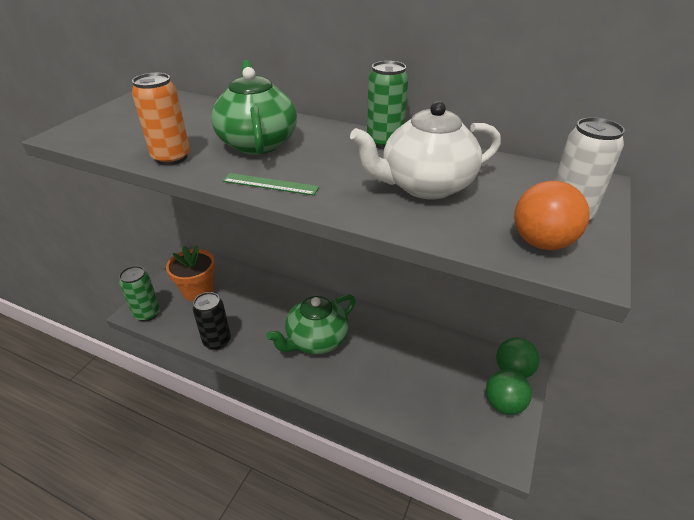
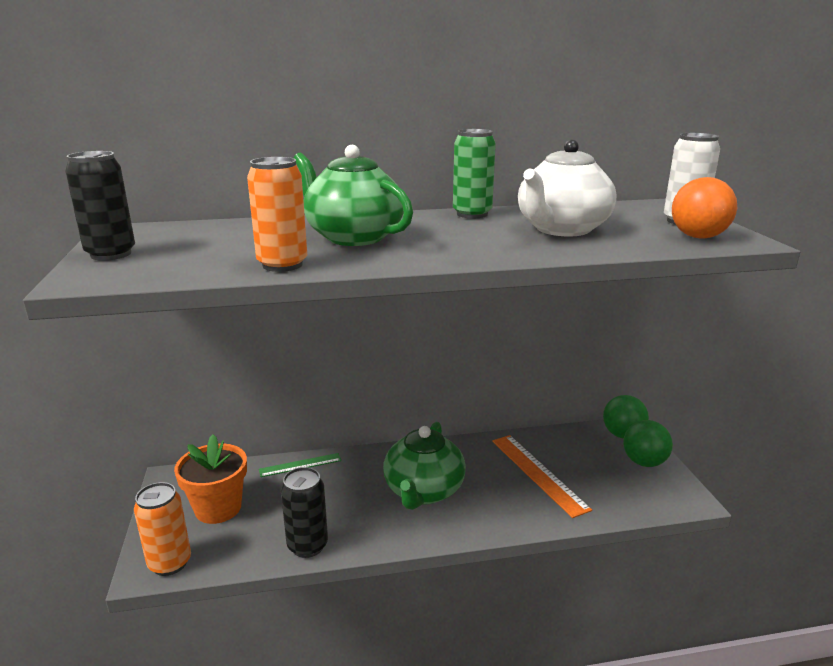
camera: 35 degrees left, 15 degrees down
(109, 115) = (111, 254): none -> black can
(147, 313) = (170, 563): green can -> orange can
(270, 184) = (433, 257): green ruler -> green ruler (300, 465)
(407, 368) = (538, 473): none -> orange ruler

